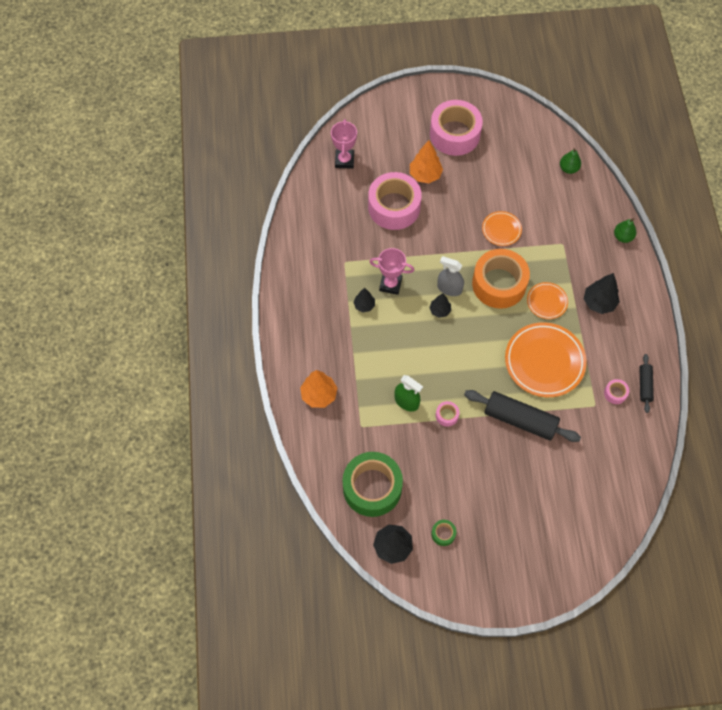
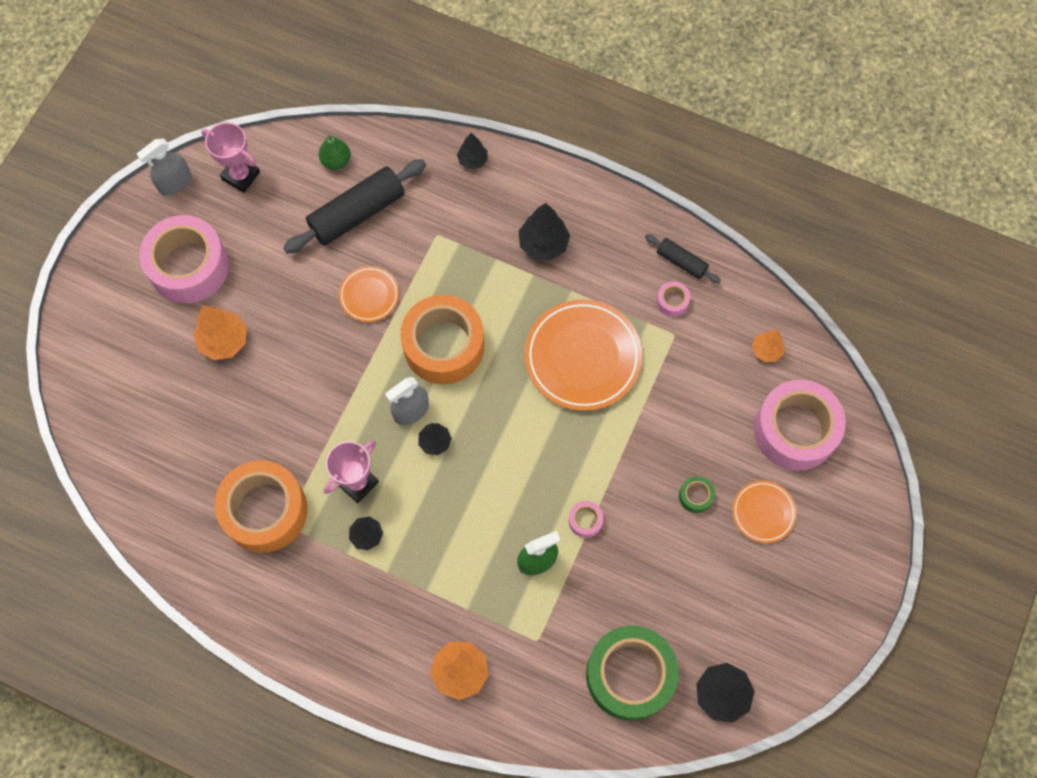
camera: 60 degrees left, 5 degrees up
(344, 160) = (128, 433): pink trophy -> pink trophy (240, 176)
(345, 248) = (265, 511): none -> orange tape
(394, 207) = (245, 410): pink tape -> pink tape (795, 430)
(443, 534) = (739, 620): green tape -> green tape (695, 496)
(497, 100) = (175, 183): none -> grey spray bottle
(520, 419) = (642, 434): black rolling pin -> black rolling pin (357, 213)
(547, 302) = (504, 304): orange plate -> orange plate (763, 512)
(622, 237) = (473, 160): green pear -> black tree
(623, 464) = (766, 351): none -> orange tree

